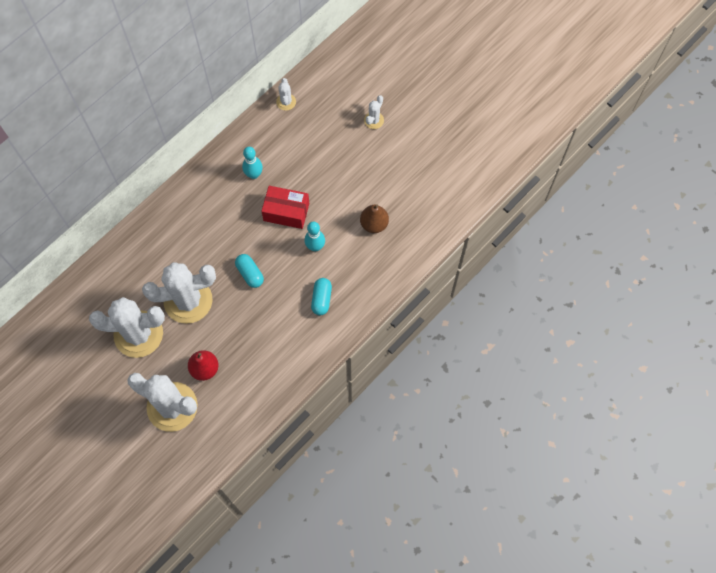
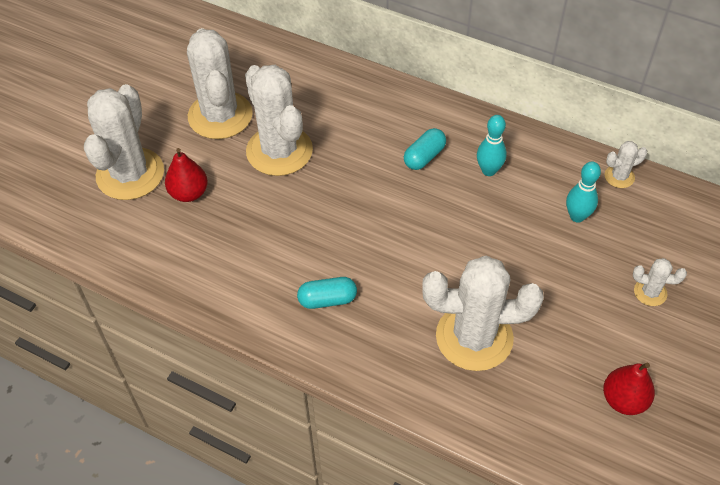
camera: 75 degrees right, 15 degrees down
(250, 274) = (339, 205): turquoise capsule -> turquoise capsule (424, 157)
(286, 212) = (448, 222): red box -> none
(315, 246) = (407, 270): turquoise bowling pin -> turquoise bowling pin (577, 216)
(374, 224) = (474, 337): brown pear -> white cactus
(436, 162) = (623, 400): none -> red pear

